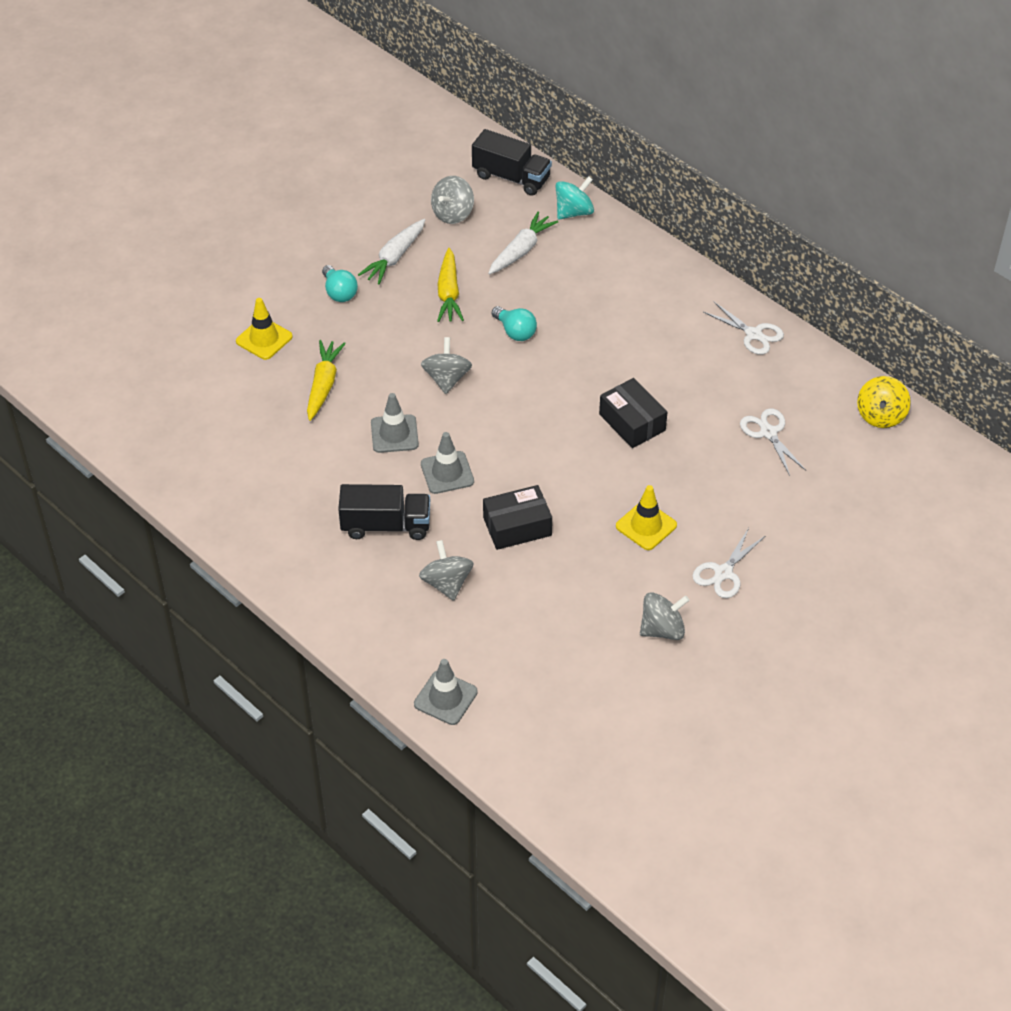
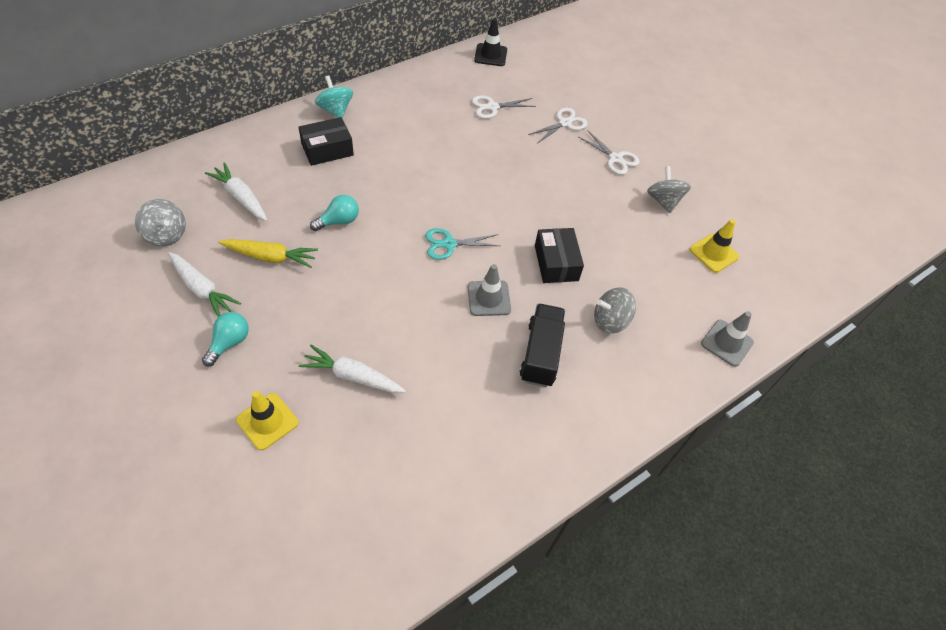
camera: 85 degrees left, 5 degrees up
(323, 385) = (353, 376): yellow carrot -> white carrot
(339, 292) = (229, 343): turquoise light bulb -> turquoise light bulb turned 45 degrees counterclockwise
(394, 434) = (433, 329): grey traffic cone -> none
(446, 379) = (378, 278): grey spinning top -> none
(511, 177) = (142, 185): black truck -> none
(513, 427) = (449, 244): none -> turquoise scissors
(574, 212) = (212, 155): turquoise spinning top -> turquoise spinning top (335, 110)
(632, 422) = (463, 173): black box -> black box (327, 149)
(646, 526) = (567, 188): yellow traffic cone -> yellow traffic cone (714, 253)
(753, 334) = (395, 91): white scissors -> white scissors (564, 123)
(880, 415) = (490, 55): yellow spinning top -> black traffic cone

